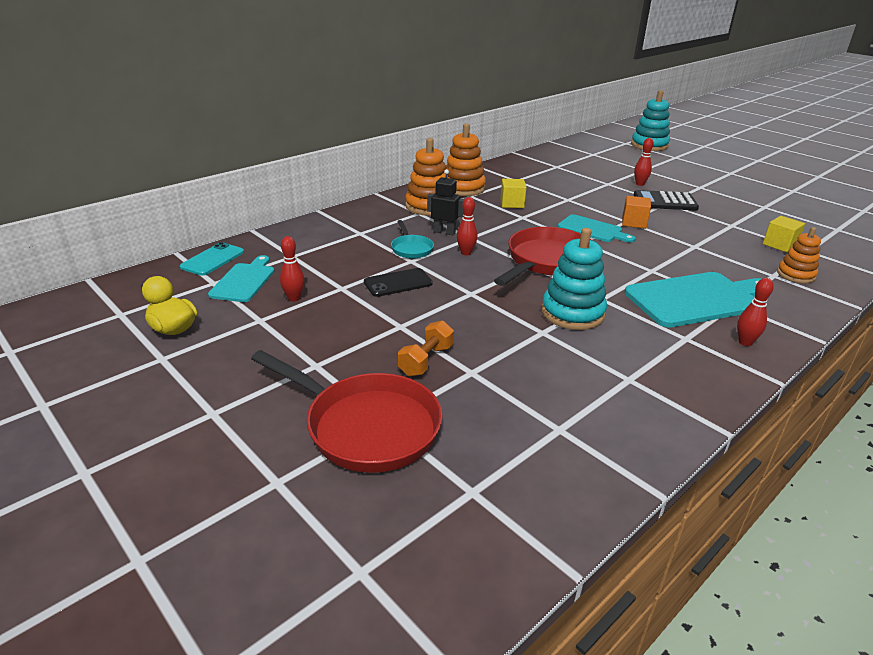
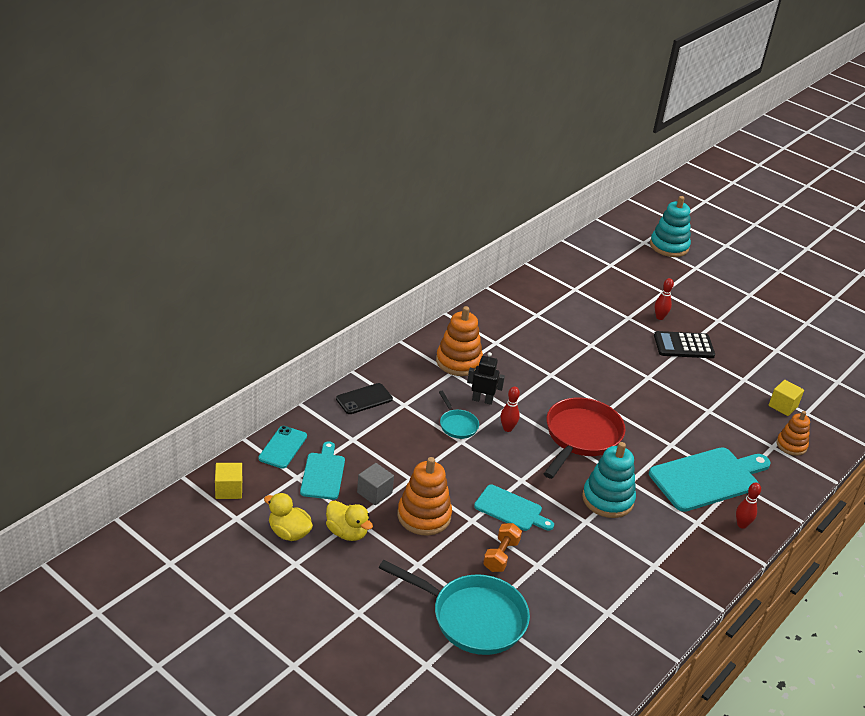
camera: 10 degrees left, 5 degrees up
(243, 331) = (347, 532): none -> yellow duck
(294, 298) = (374, 493): red bowling pin -> grey cube
(365, 426) = (472, 617): red pan -> turquoise pan
(398, 283) = (457, 470): black phone -> black phone (364, 399)
(463, 188) = (486, 331): orange stacking toy -> orange stacking toy (424, 516)
(512, 203) = (538, 354): yellow cube -> yellow cube (229, 490)
(592, 229) = (617, 391): turquoise cutting board -> turquoise cutting board (511, 509)
(634, 223) = (655, 379): orange cube -> none

